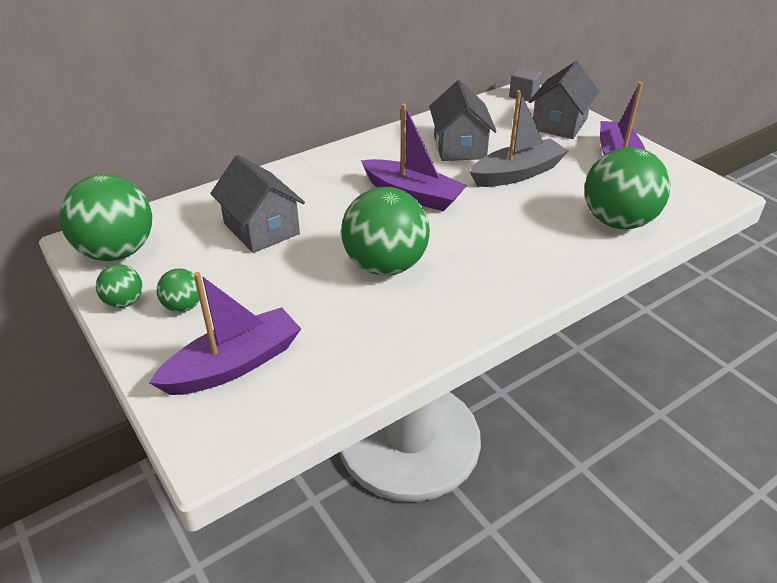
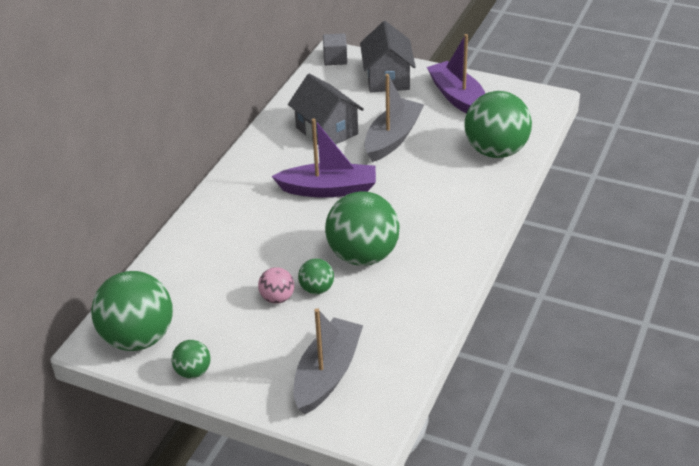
camera: 30 degrees left, 0 degrees up
(183, 306) = (244, 353): green ball -> green ball (317, 289)
(234, 364) = (327, 374): purple boat -> grey boat
(261, 228) = (237, 268): grey house -> none
(267, 270) = (277, 298): none -> pink ball

